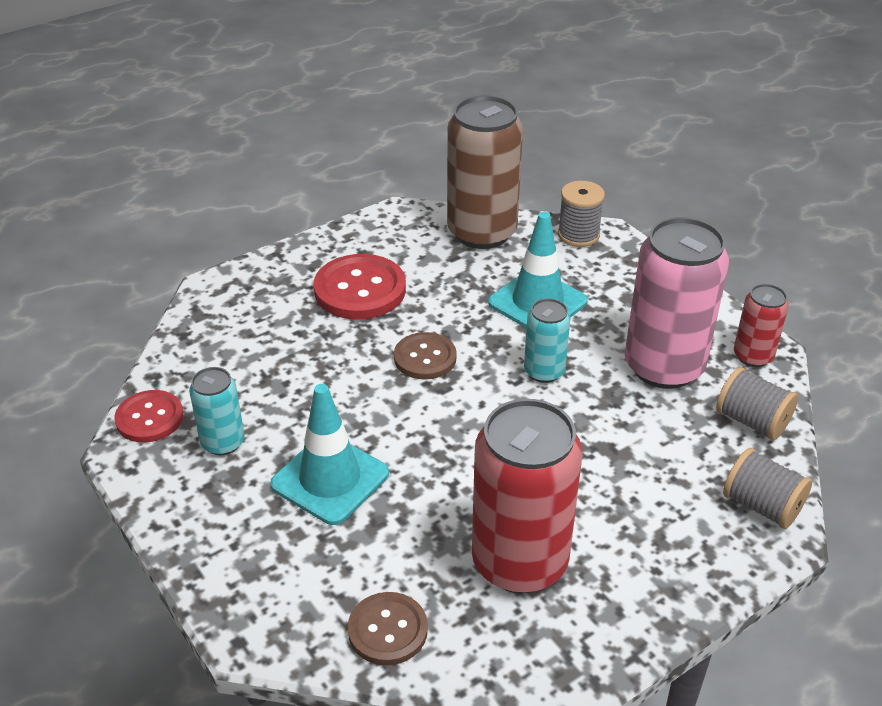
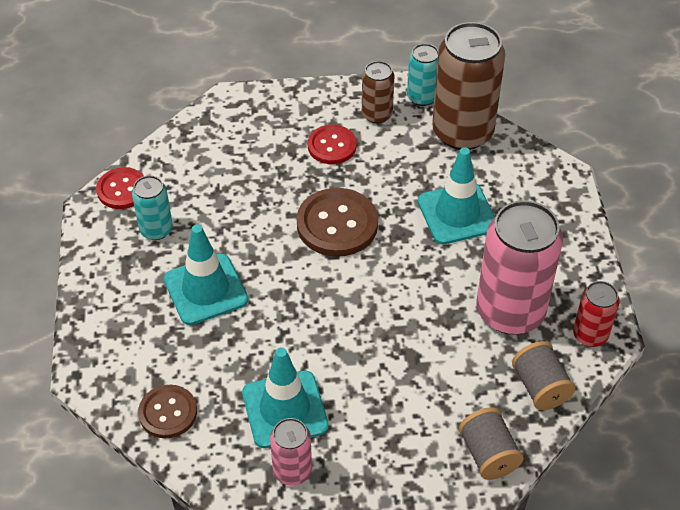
camera: 30 degrees right, 10 degrees up
(360, 290) = (332, 146): red button -> red button, size x0.63
(384, 246) = (377, 114): none -> brown can
(425, 358) = (337, 224): brown button -> brown button, size x1.58
(519, 562) = (285, 409): red can -> turquoise traffic cone
(544, 371) = (415, 274): turquoise can -> turquoise can (422, 97)
(578, 235) = (539, 166): grey spool -> none
(581, 622) = (292, 471): none -> pink can

